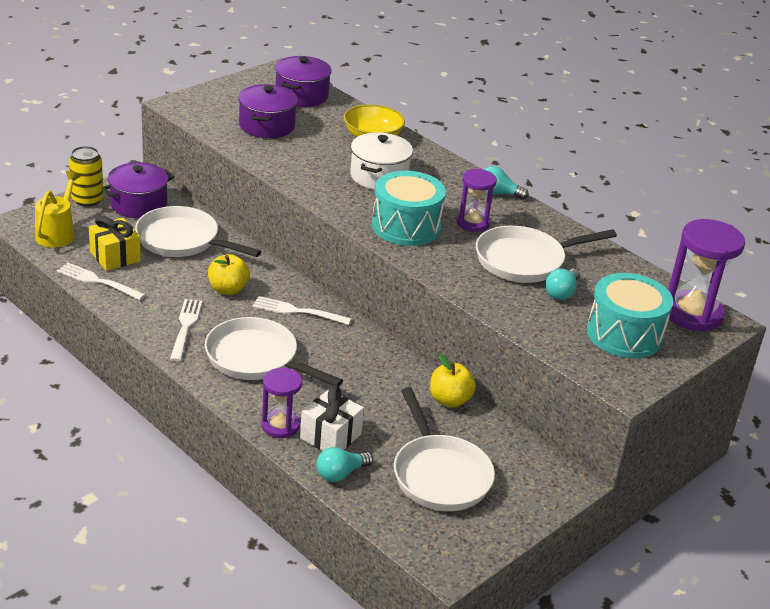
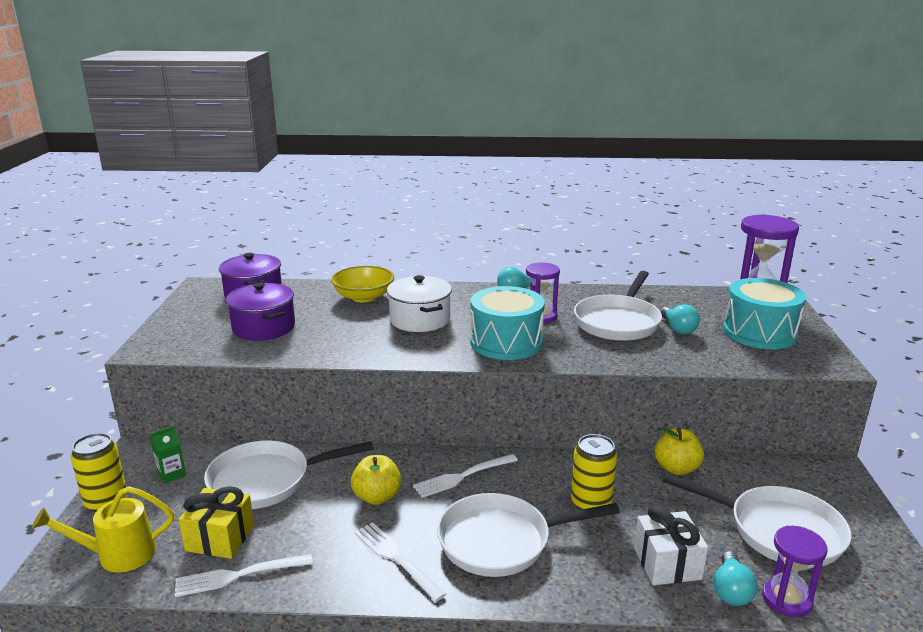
camera: 40 degrees left, 10 degrees down
(58, 233) = (117, 555): yellow watering can -> yellow watering can turned 75 degrees counterclockwise
(138, 204) = (171, 474): purple pot -> green carton
(280, 426) = (621, 587): purple hourglass -> purple hourglass (786, 599)
(349, 378) = (591, 503): none -> yellow can

